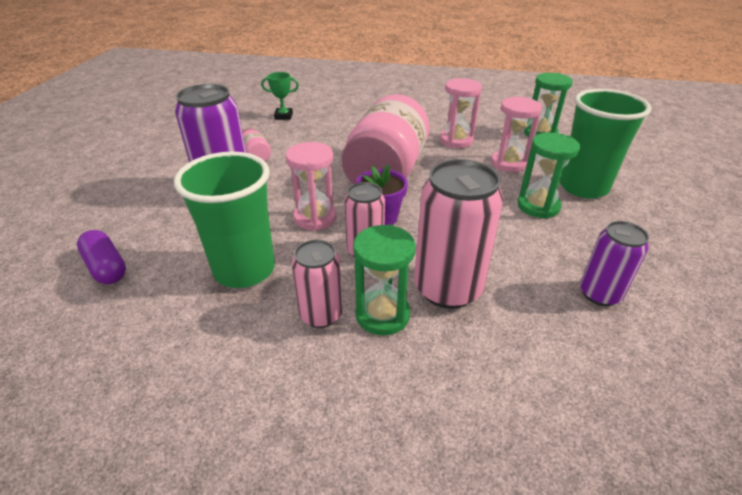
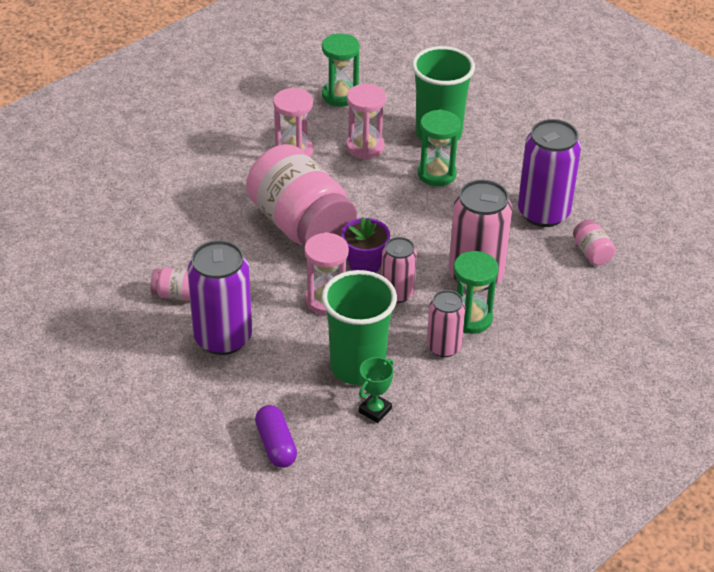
camera: 55 degrees left, 5 degrees up
(106, 267) = (276, 445): purple capsule -> purple capsule turned 75 degrees clockwise
(283, 116) = (100, 238): green trophy -> green trophy (375, 410)
(599, 294) = (543, 213): purple can -> purple can, size x1.68
(605, 368) = (592, 253): none -> pink jar

